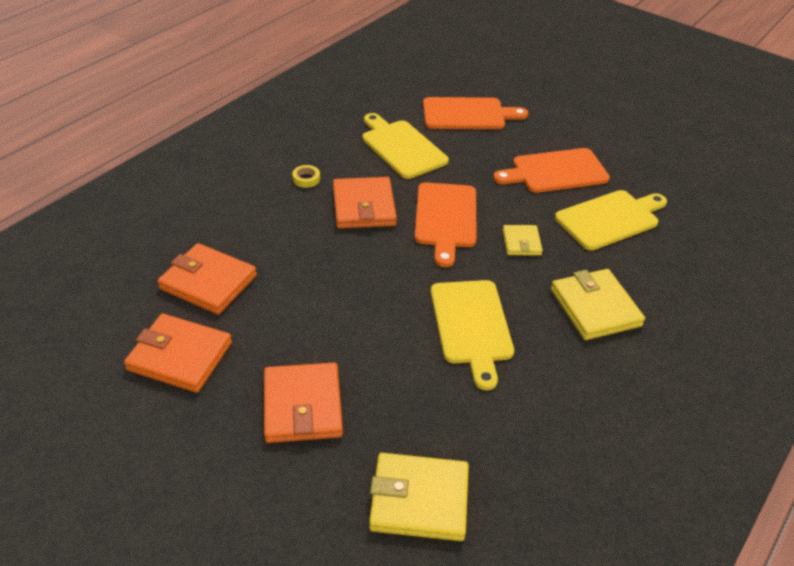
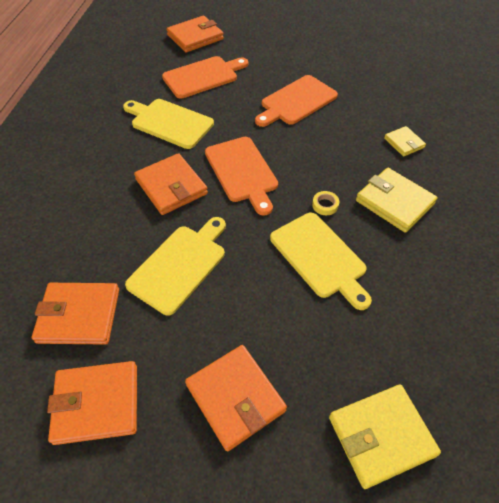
camera: 25 degrees left, 10 degrees up
(306, 179) = (107, 180): yellow tape -> yellow tape (325, 205)
(486, 72) = (195, 37): none -> orange wallet
(521, 242) = (310, 169): yellow wallet -> yellow wallet (404, 143)
(610, 219) = (357, 125): yellow cutting board -> yellow cutting board (179, 265)

